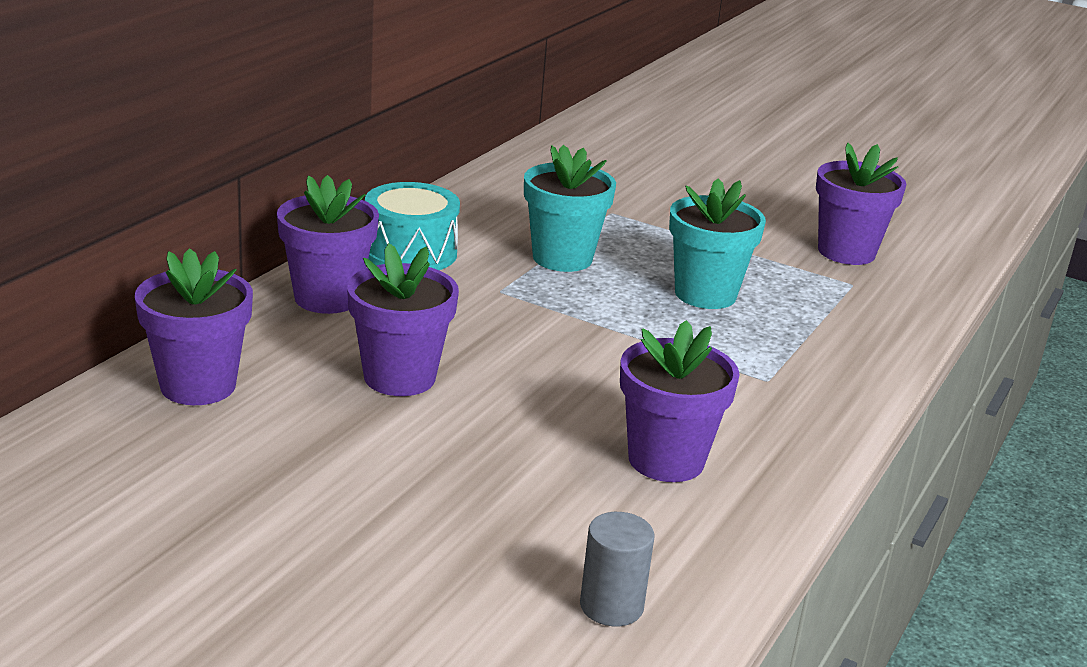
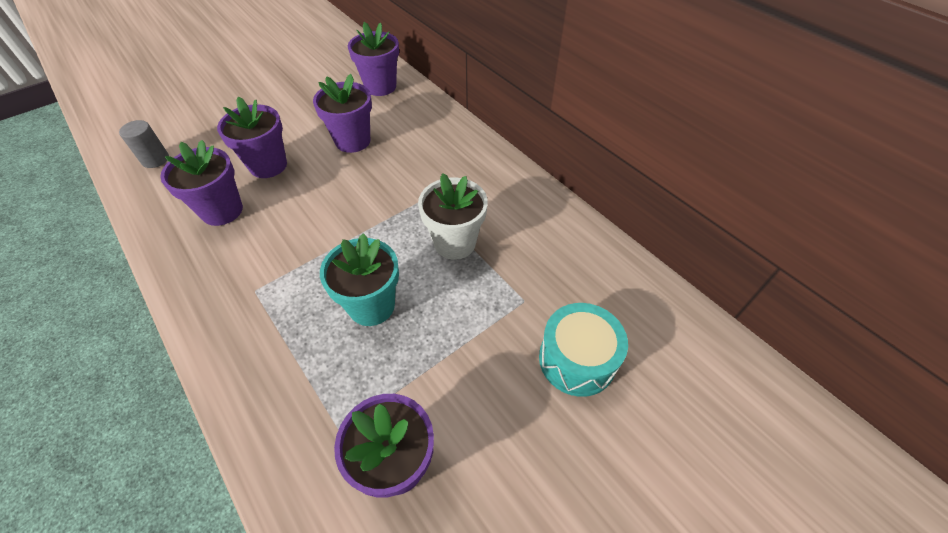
camera: 115 degrees right, 25 degrees up
(327, 298) = (442, 133): purple flower pot -> purple flower pot (268, 165)
(410, 252) = (485, 174): turquoise drum -> turquoise drum (577, 359)
(562, 258) = (455, 243): turquoise flower pot -> white flower pot

